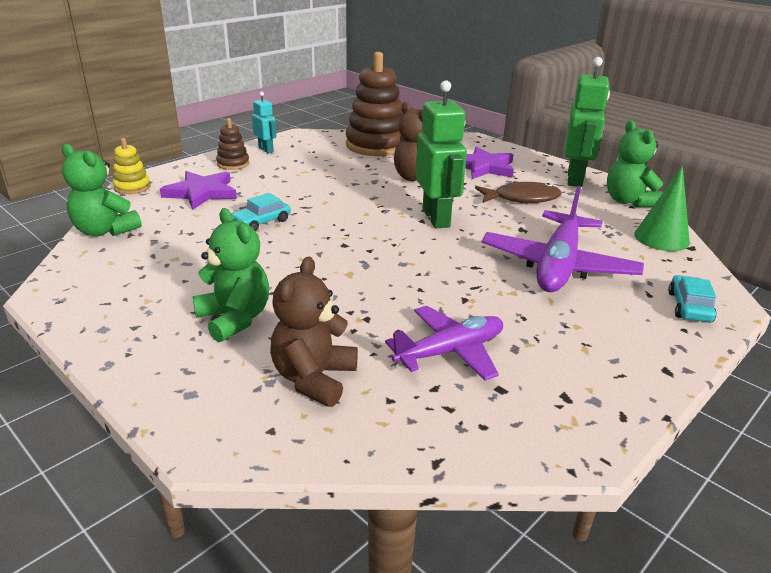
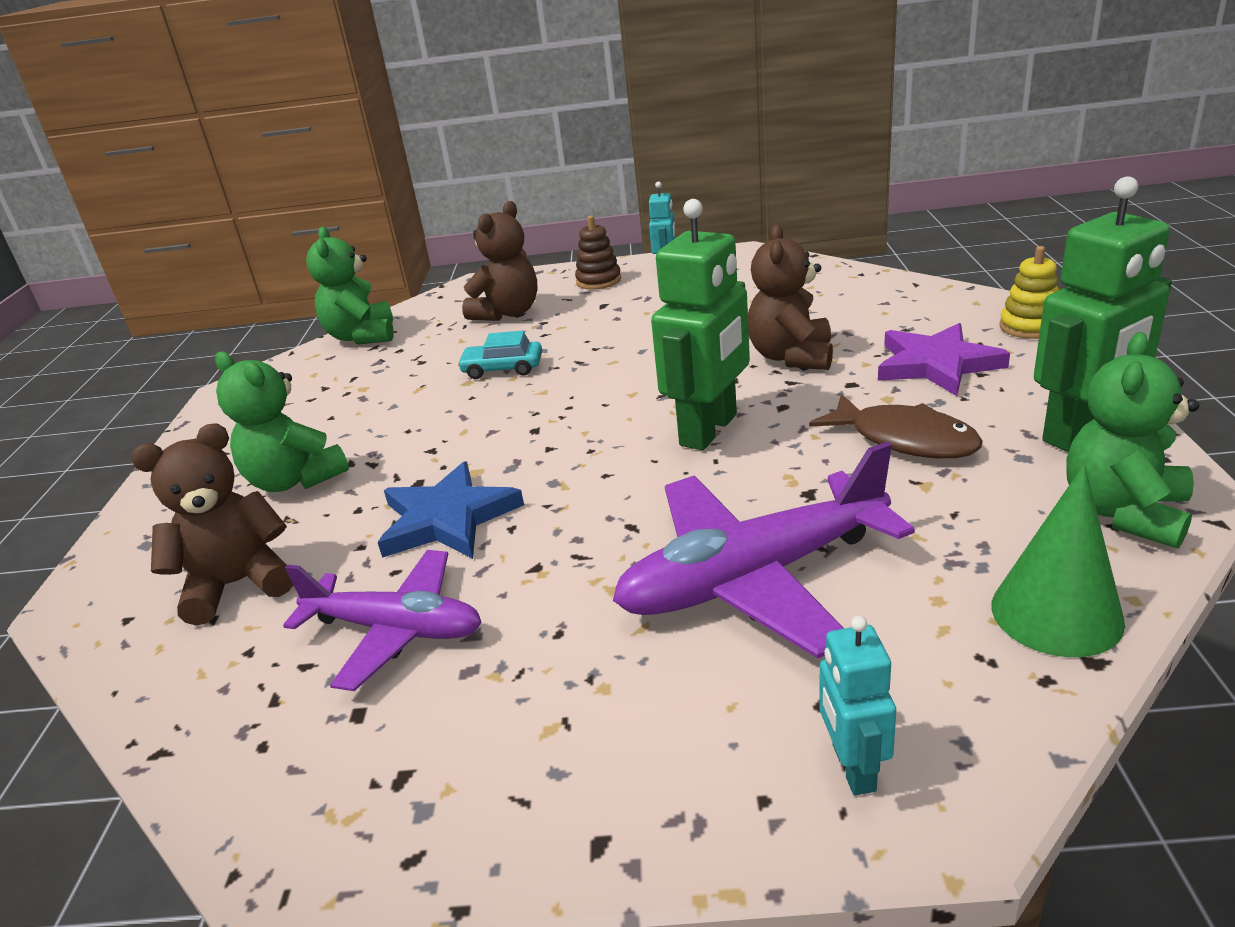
camera: 50 degrees right, 0 degrees up
(132, 187) = (460, 289): yellow stacking toy -> yellow stacking toy (1029, 327)
(201, 193) = (507, 313): purple star -> brown teddy bear
(235, 319) = (295, 480): green teddy bear -> green teddy bear turned 120 degrees clockwise
(376, 145) = (822, 289): brown stacking toy -> none
(378, 298) = (447, 518): none -> blue star
(689, 307) = (853, 768): turquoise car -> turquoise robot

